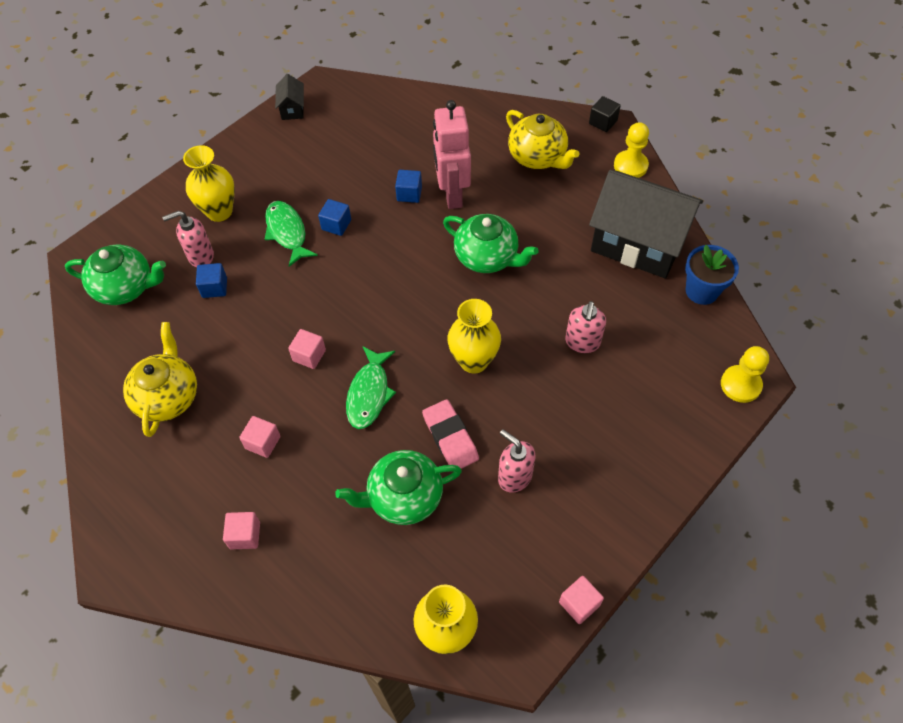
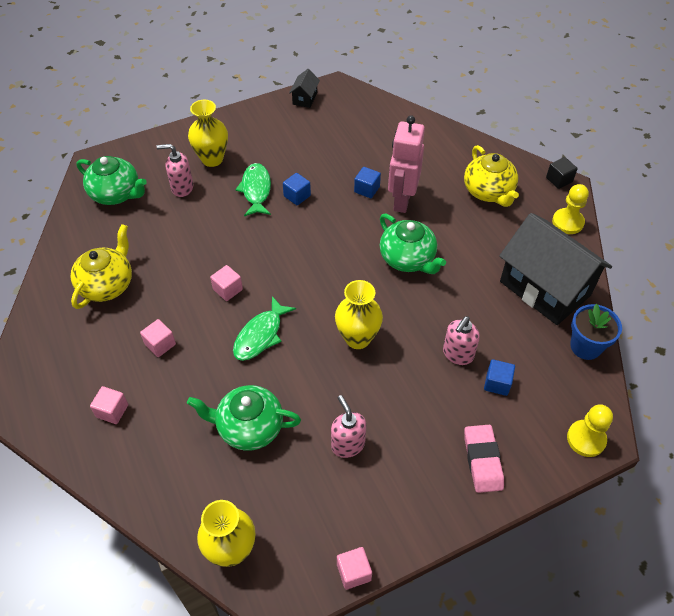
camera: 20 degrees right, 5 degrees down
(214, 287) = (181, 214): blue cube -> blue cube (497, 383)
(450, 437) = (309, 393): pink eraser -> pink eraser (482, 460)

